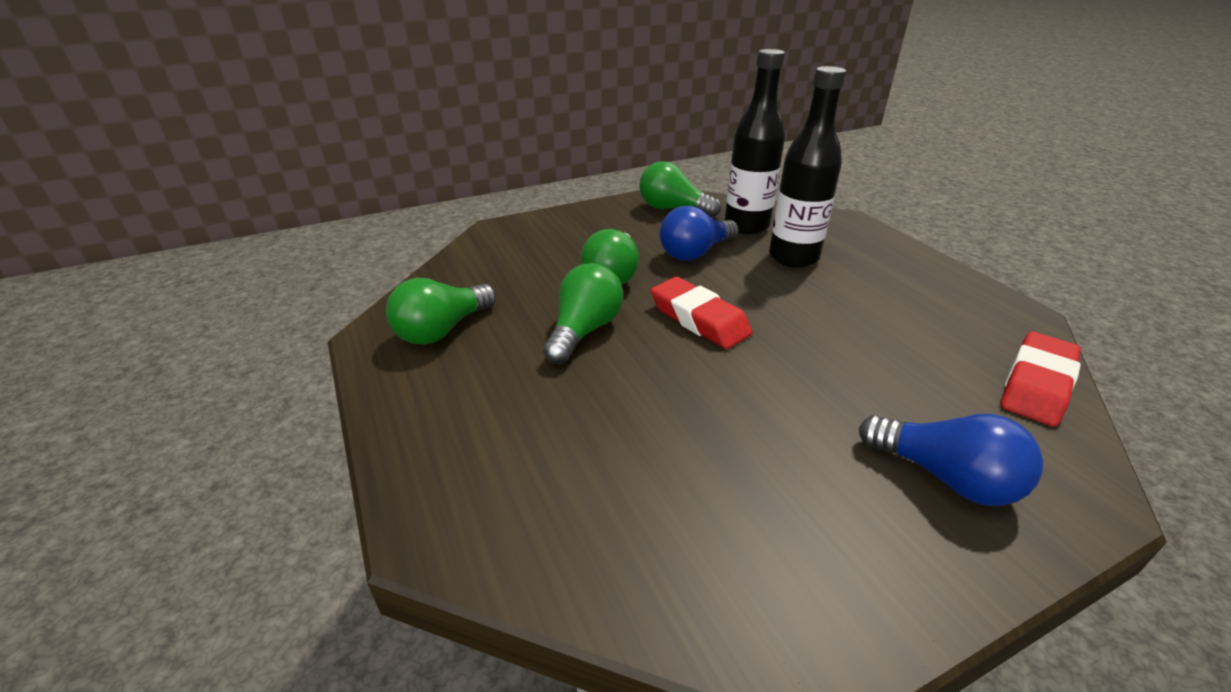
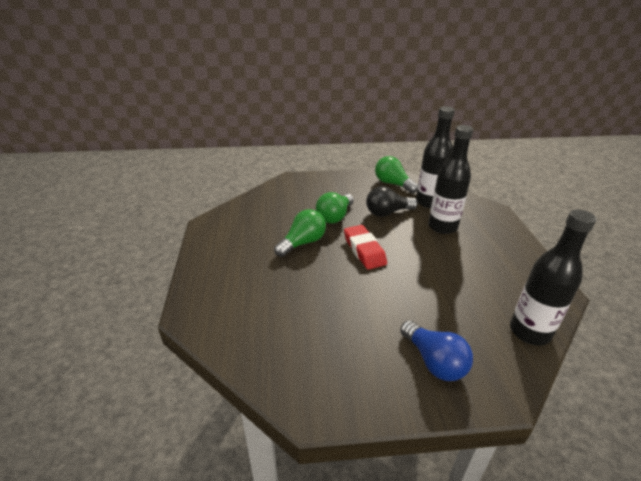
camera: 20 degrees right, 0 degrees up
(442, 330) = (238, 227): green light bulb -> none
(695, 253) = (387, 213): blue light bulb -> black light bulb
(1036, 385) = (529, 332): red eraser -> black bottle

